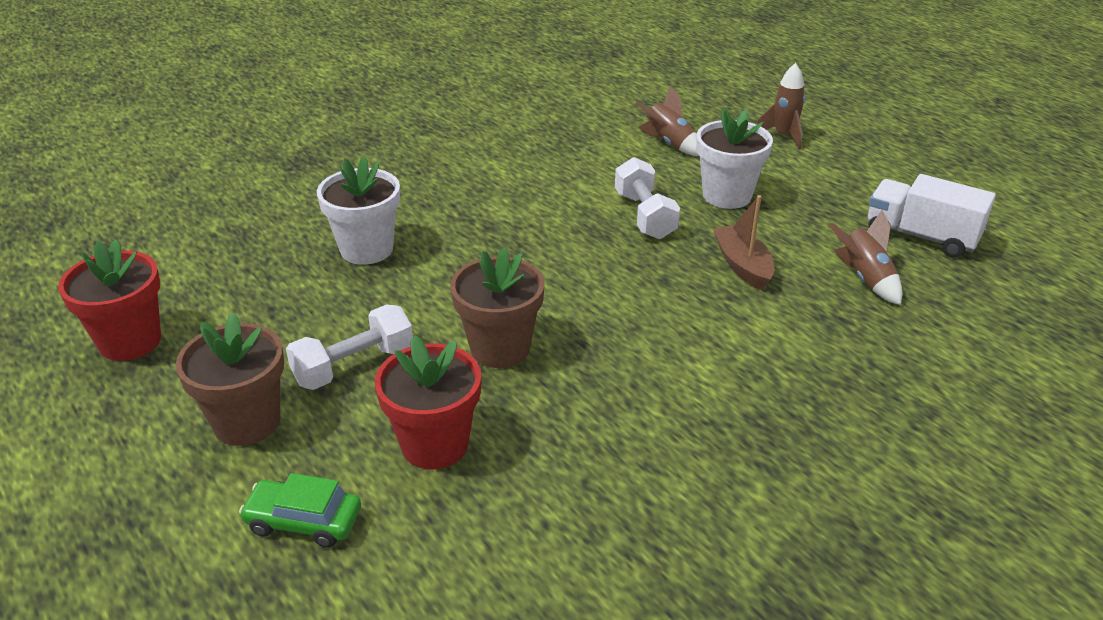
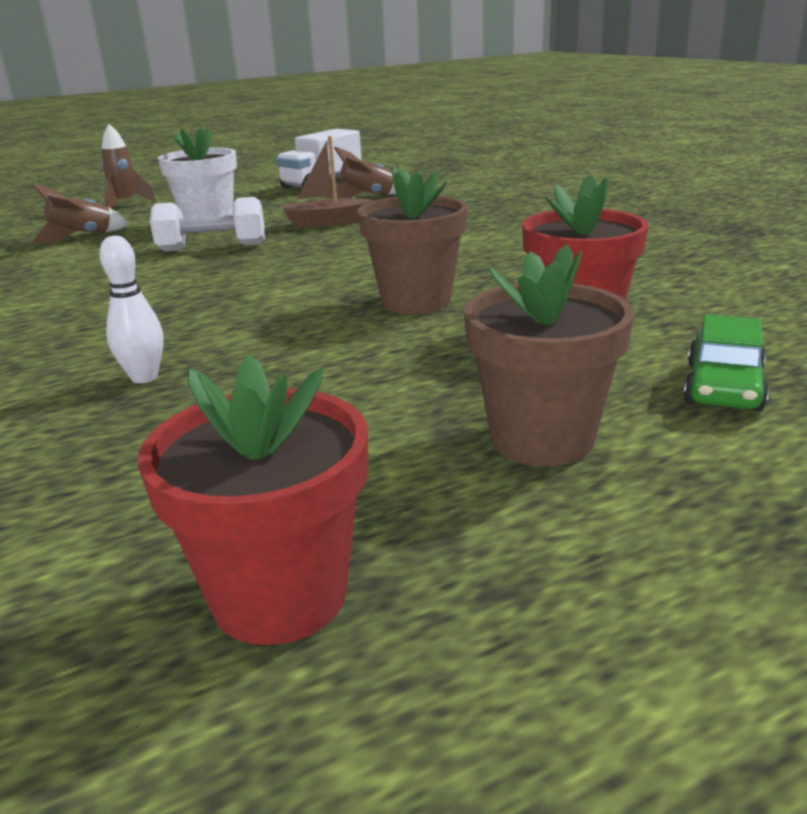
camera: 80 degrees left, 10 degrees down
(354, 366) = (427, 373): white dumbbell -> none
(366, 249) = (144, 377): white flower pot -> white bowling pin

